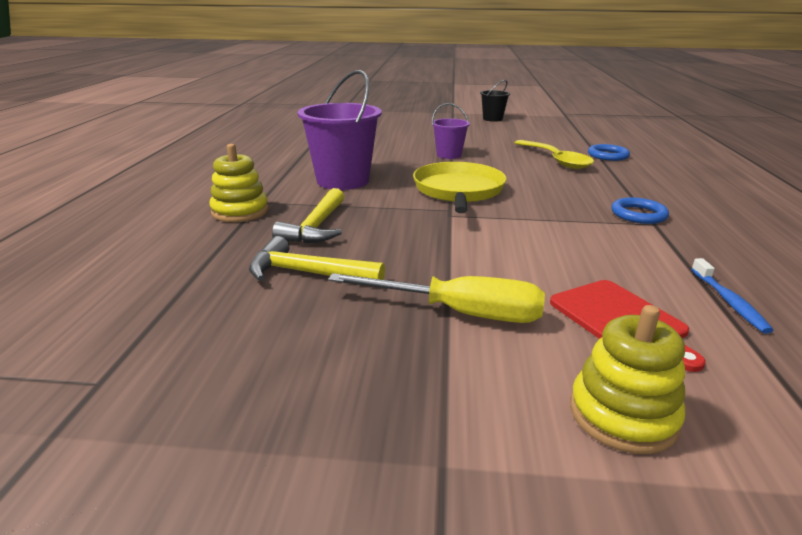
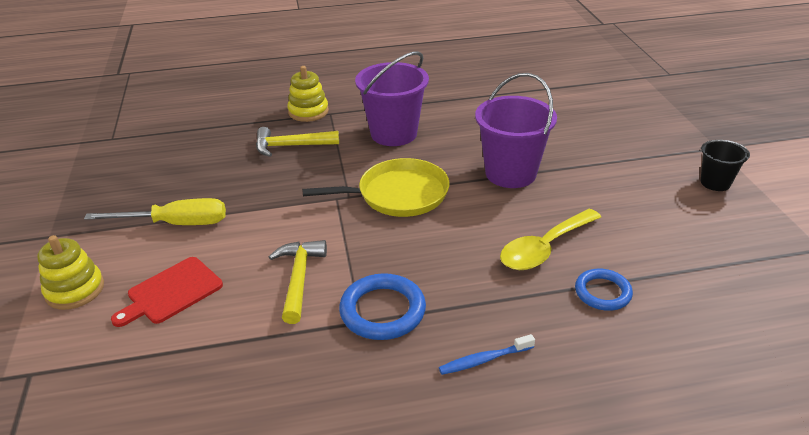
camera: 75 degrees right, 10 degrees up
(307, 273) = (219, 161): yellow hammer -> yellow hammer (299, 279)
(449, 155) = (510, 173): purple bucket -> purple bucket, size x1.84
(459, 313) = (176, 224): yellow screwdriver -> yellow screwdriver turned 90 degrees counterclockwise
(638, 214) = (382, 311): blue ring -> blue ring, size x1.51
(729, 302) = (203, 352): blue toothbrush -> blue toothbrush (484, 360)

